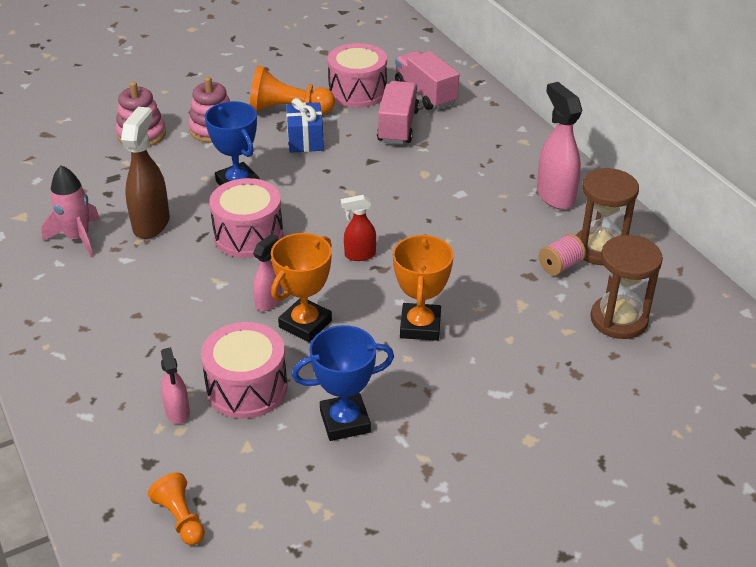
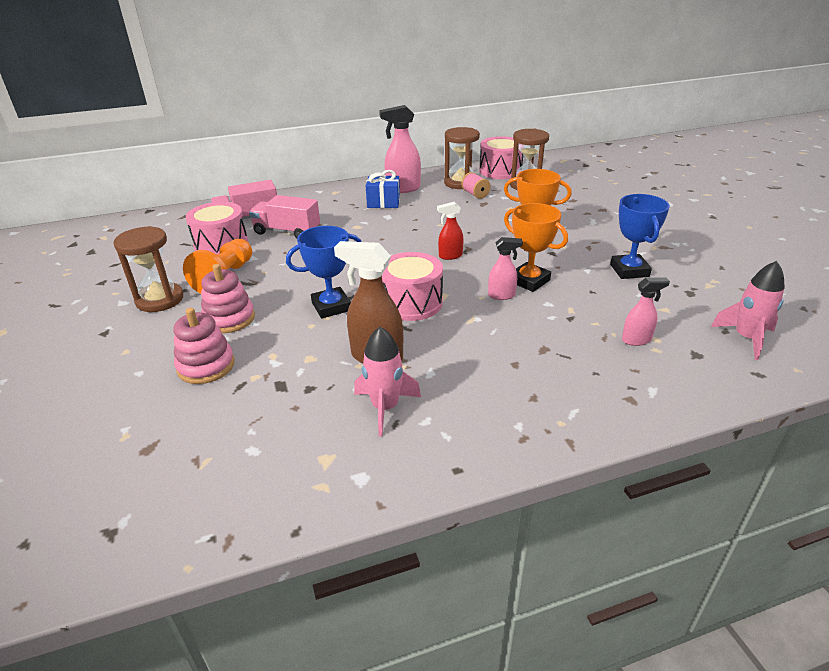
camera: 80 degrees left, 5 degrees down
(180, 518) = (746, 338): orange pawn -> pink rocket
(244, 85) = (159, 299): none -> brown hourglass
(247, 388) = (603, 307): pink drum -> pink drum (500, 171)
(269, 302) = (502, 295): pink spray bottle -> pink spray bottle turned 135 degrees clockwise
(305, 140) = (281, 271): blue gift -> blue gift (383, 202)
(359, 255) = (450, 256): red spray bottle -> red spray bottle turned 75 degrees clockwise

